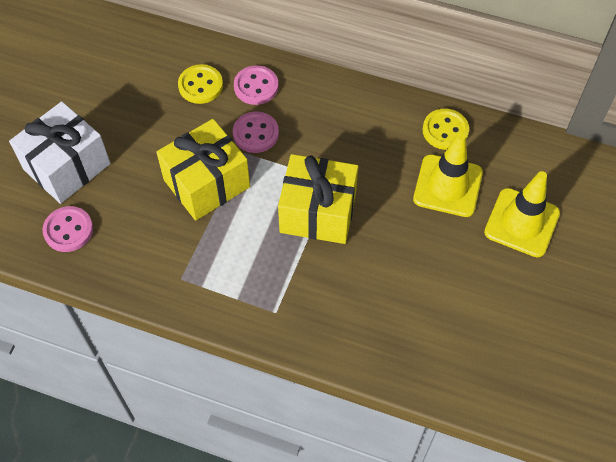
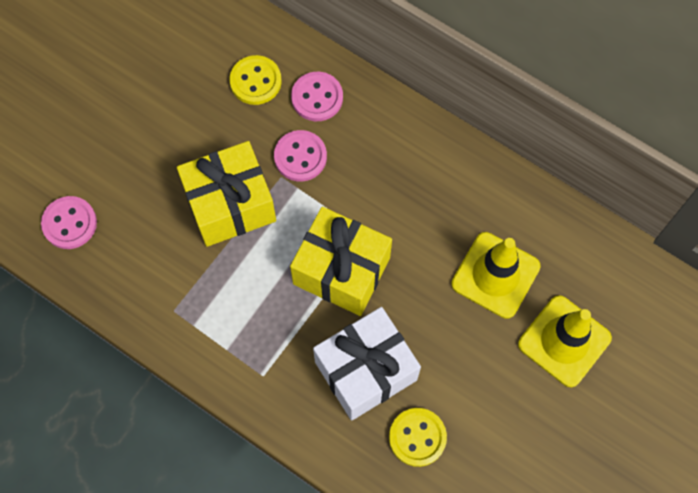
camera: 15 degrees right, 10 degrees up
(67, 166) = (86, 147): white gift -> white gift (365, 371)
(445, 130) = (514, 206): yellow button -> yellow button (417, 437)

